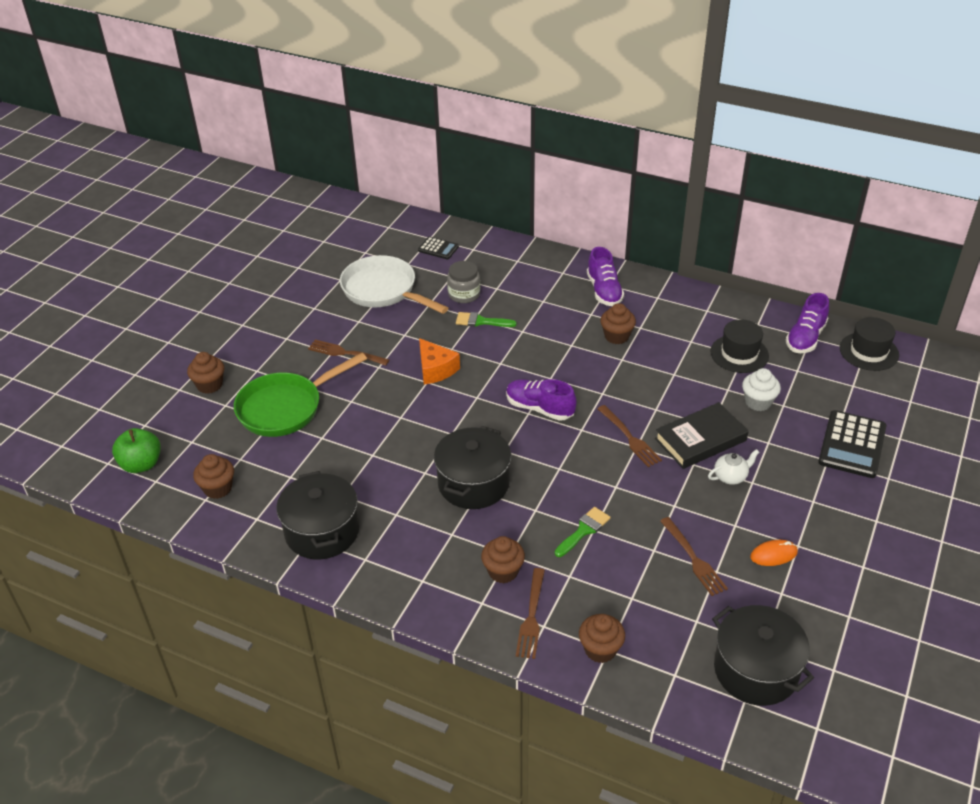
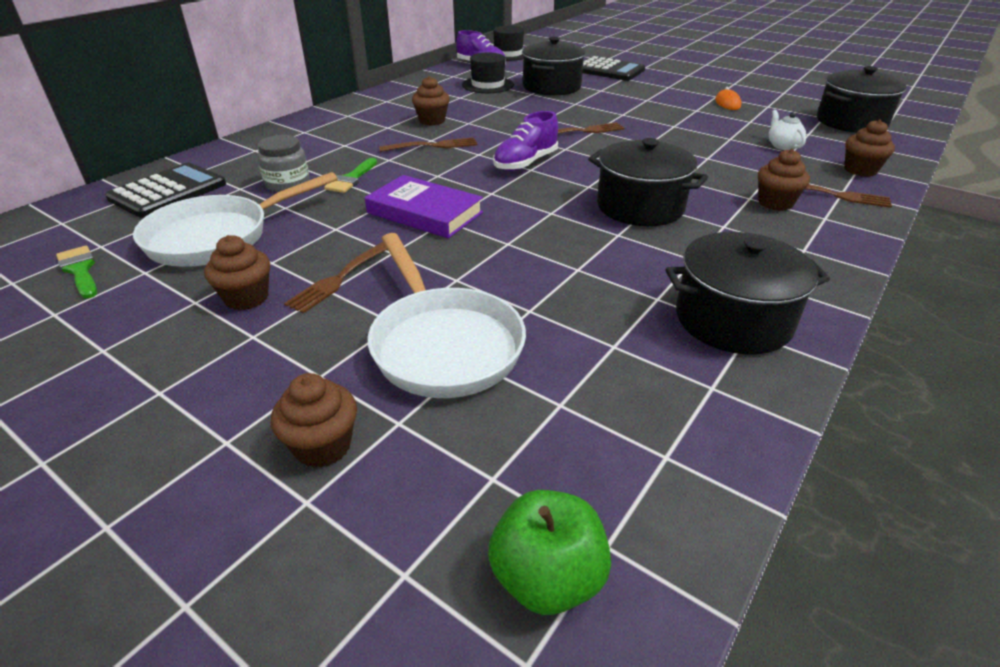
camera: 80 degrees left, 5 degrees down
(218, 488) = (637, 437): brown cupcake -> brown cupcake (247, 298)
(285, 408) = (443, 344): green pan -> white pan
(435, 369) = (424, 213): orange cheese -> purple book
(438, 248) = (168, 191): black calculator -> black calculator, size x1.82
(583, 530) = (709, 161): green brush -> green brush (80, 270)
(604, 291) = (355, 118): purple shoe -> none
(694, 559) = (738, 126): brown fork -> brown fork (433, 146)
(700, 439) = (592, 108): black book -> none
(731, 477) = (640, 105): white teapot -> white teapot (782, 146)
(758, 402) = (552, 87): white cupcake -> black pot

